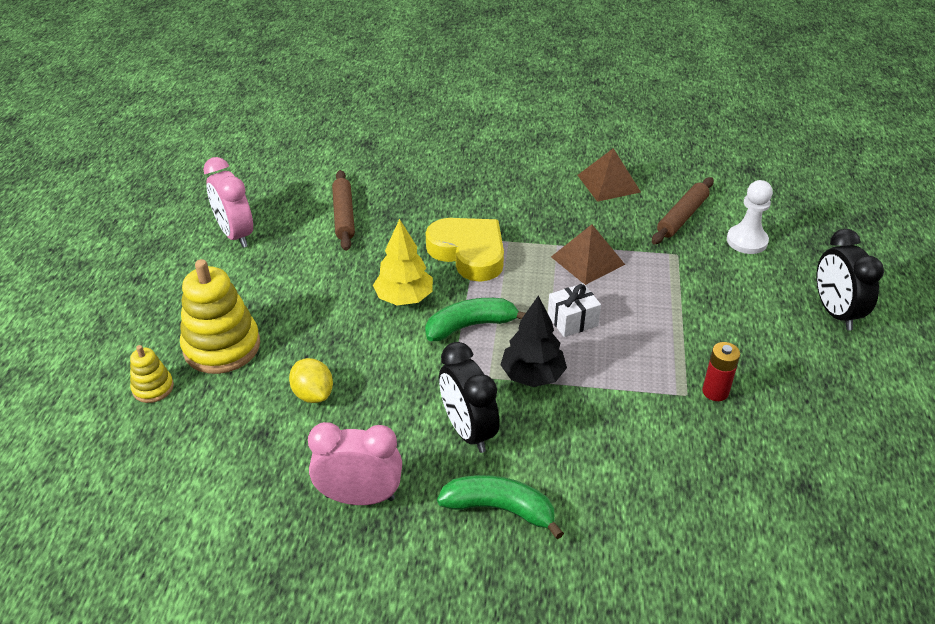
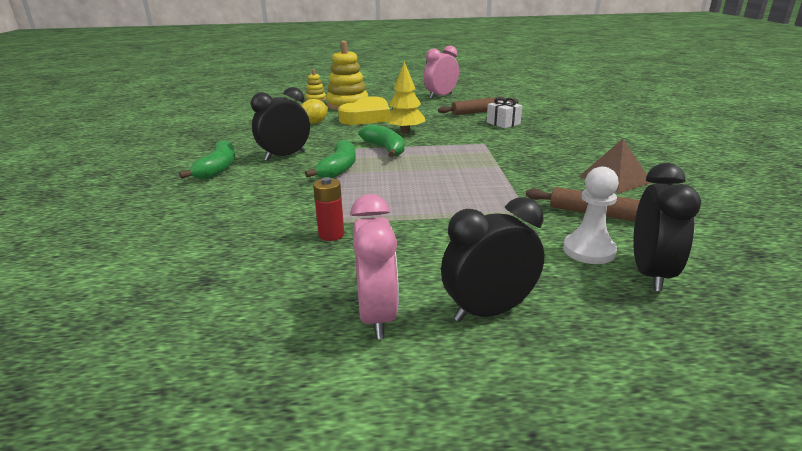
camera: 80 degrees right, 15 degrees down
(360, 497) = (236, 139): pink clock -> pink clock (377, 316)
(468, 253) = (465, 142): yellow heart -> yellow heart (366, 117)
(532, 376) = (339, 168): black tree -> green banana
(572, 320) = (405, 176): white gift -> white gift (503, 123)
(587, 260) = (486, 177): brown pyramid -> none
(780, 224) = (650, 273): none -> black clock

